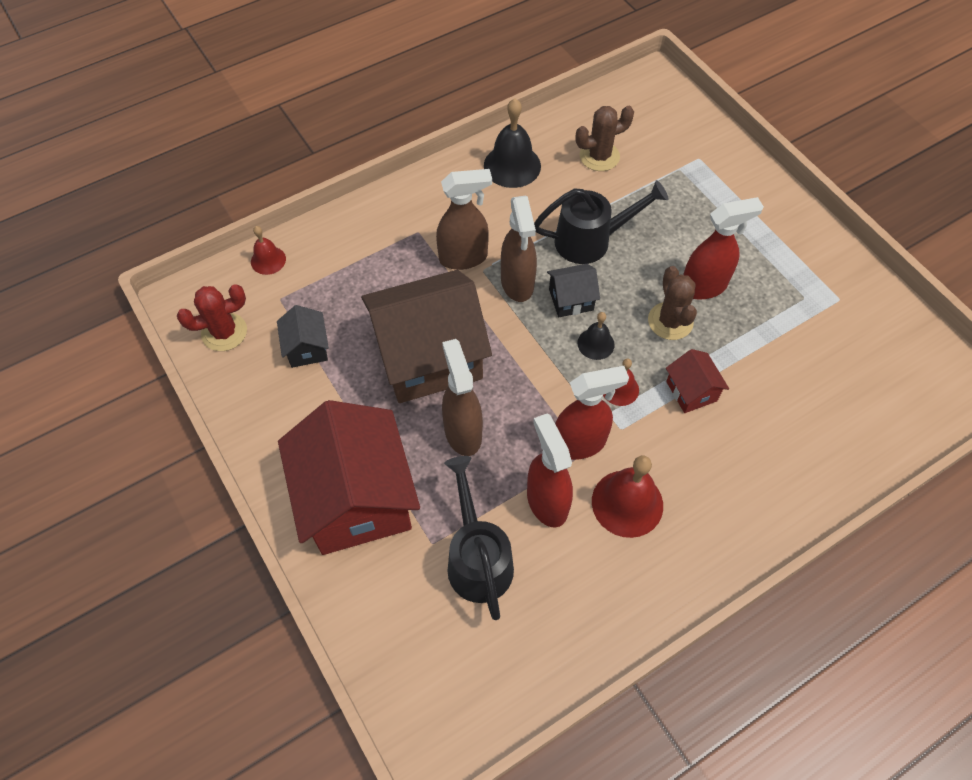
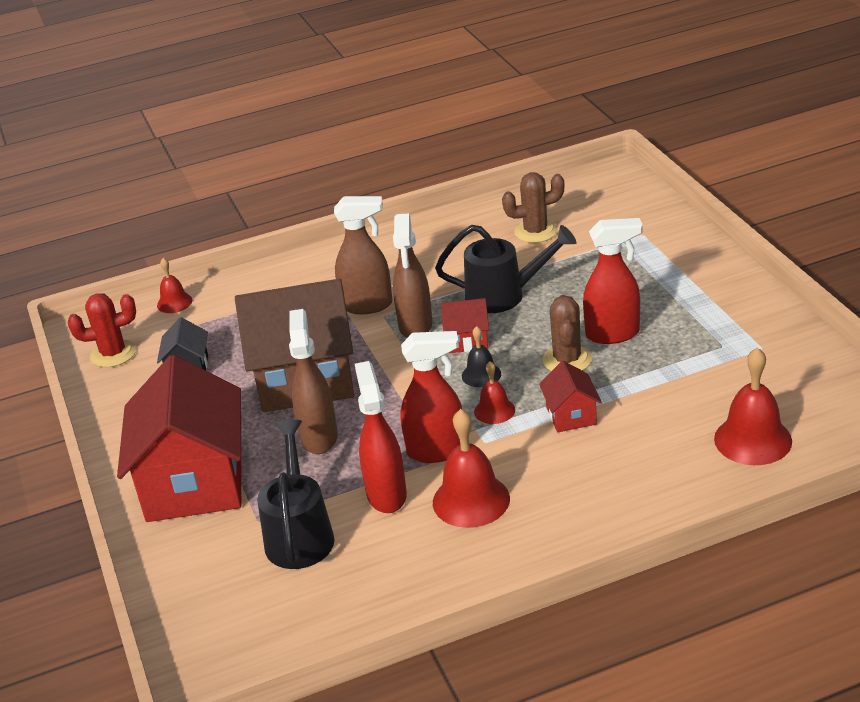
camera: 15 degrees right, 25 degrees down
(512, 165) = (442, 237): black bell -> none
(571, 300) = (467, 340): black house -> red house
(858, 412) = (752, 440): none -> red bell

